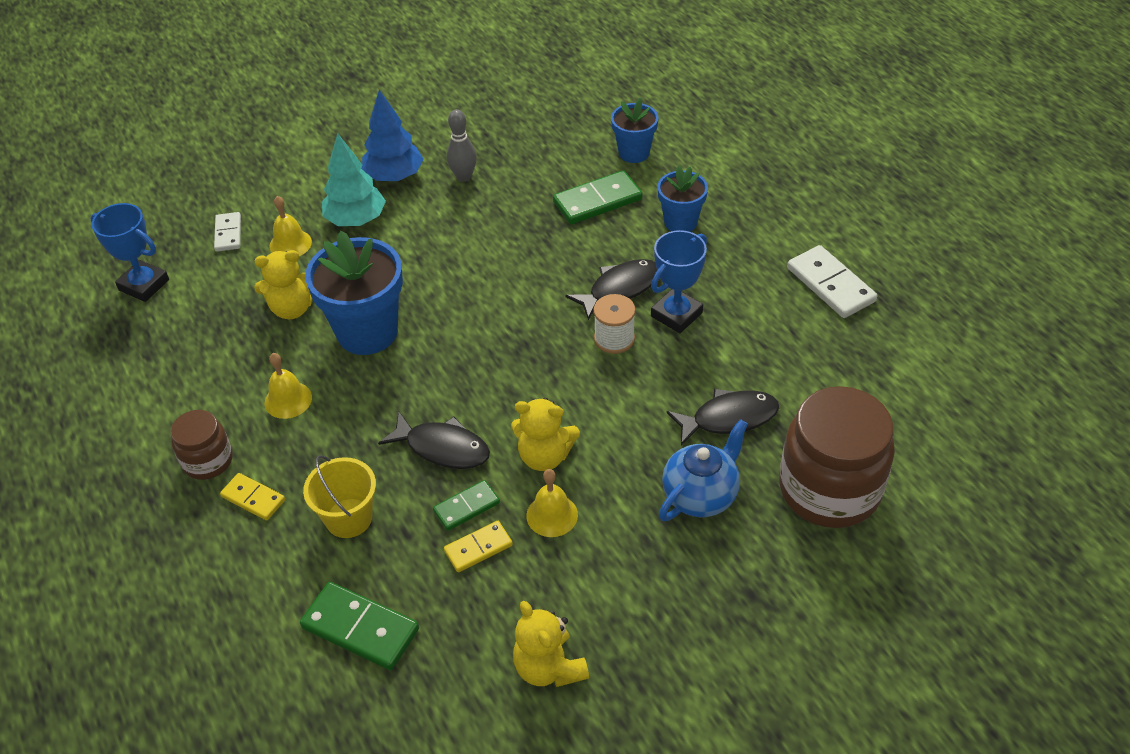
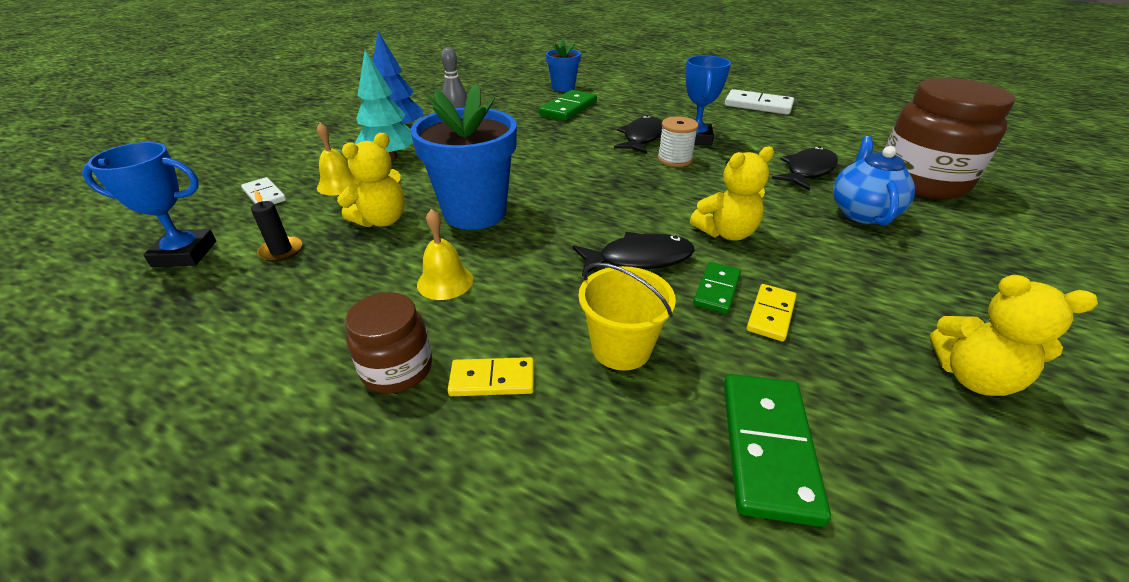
camera: 35 degrees left, 10 degrees down
(204, 312) = (281, 251): none -> black candle
(360, 628) = (768, 447): green domino -> green domino turned 75 degrees counterclockwise
(552, 515) = (789, 265): yellow bell -> none
(680, 222) = (634, 104): blue flower pot -> none

